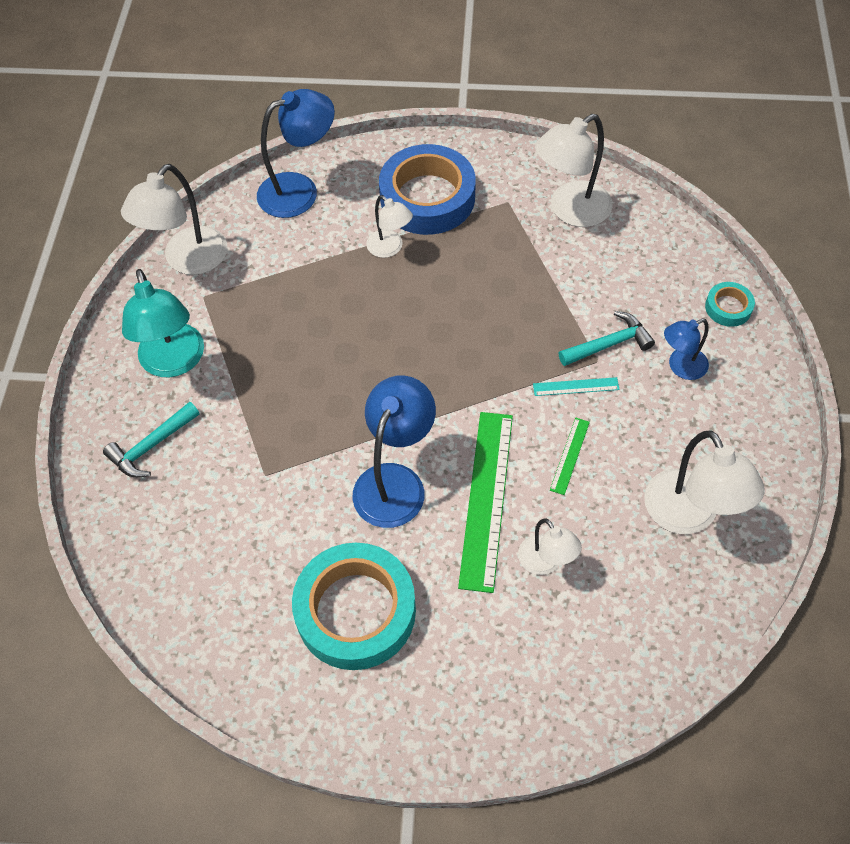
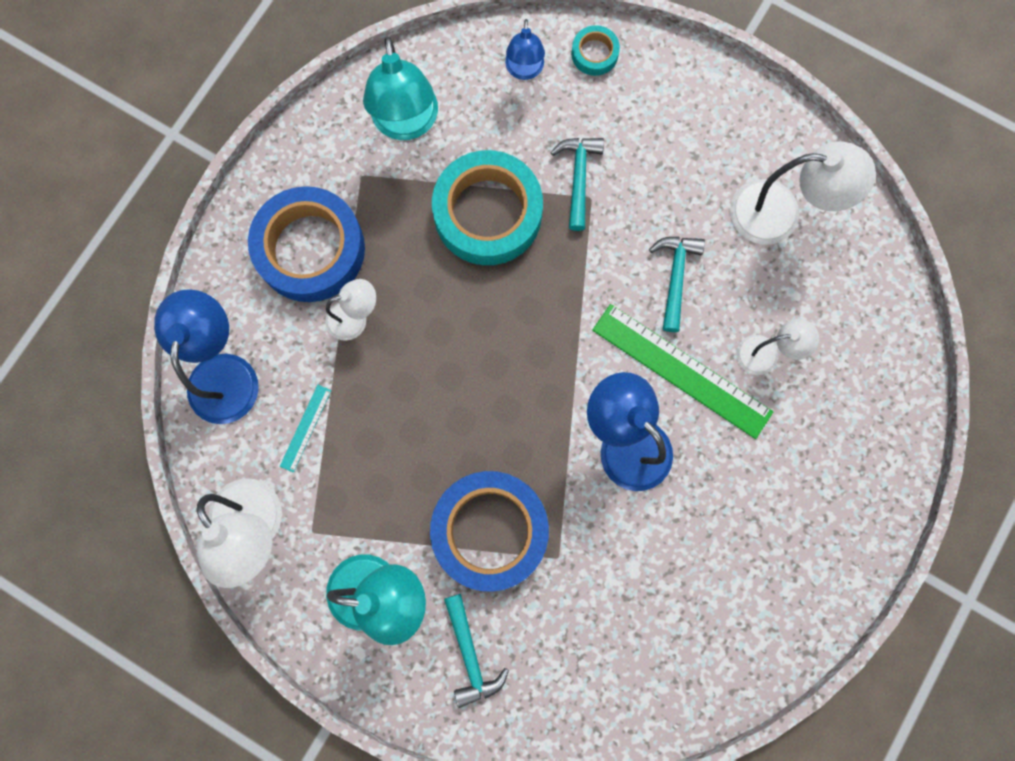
camera: 65 degrees left, 20 degrees up
(263, 414) = (490, 531): none -> blue tape
(355, 611) = (734, 536): turquoise tape -> turquoise tape (488, 213)
(570, 211) = (406, 124): white lamp -> turquoise lamp
(570, 455) = (675, 277): green ruler -> turquoise hammer
(576, 386) = (608, 232): turquoise ruler -> turquoise ruler (305, 428)
(680, 367) = (635, 132): blue lamp -> blue lamp (524, 70)

